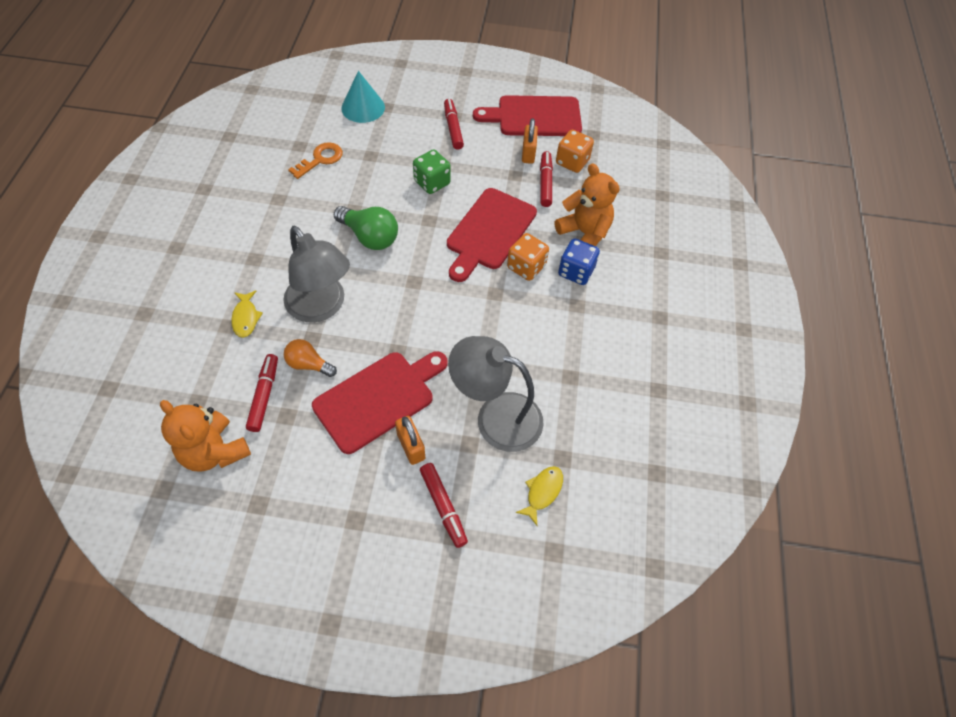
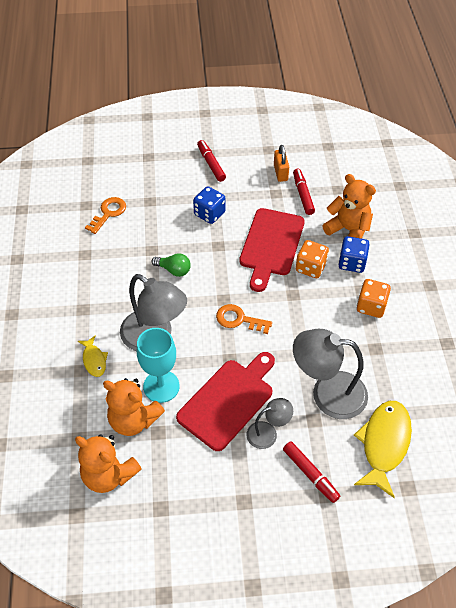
camera: 10 degrees left, 5 degrees down
(264, 395) = (133, 420): red marker -> orange teddy bear
(309, 364) = (161, 386): orange light bulb -> turquoise goblet
(363, 107) = (128, 161): turquoise cone -> none
(369, 237) = (173, 270): green light bulb -> green light bulb, size x0.64
(411, 446) = (268, 433): orange padlock -> grey lamp
(423, 308) = (239, 319): none -> orange key
(432, 182) = (209, 214): green dice -> blue dice
(534, 117) = (275, 141): red cutting board -> none
(542, 492) = (384, 444): yellow fish -> yellow fish, size x1.95
(572, 162) = (318, 173): orange dice -> orange dice (371, 306)

